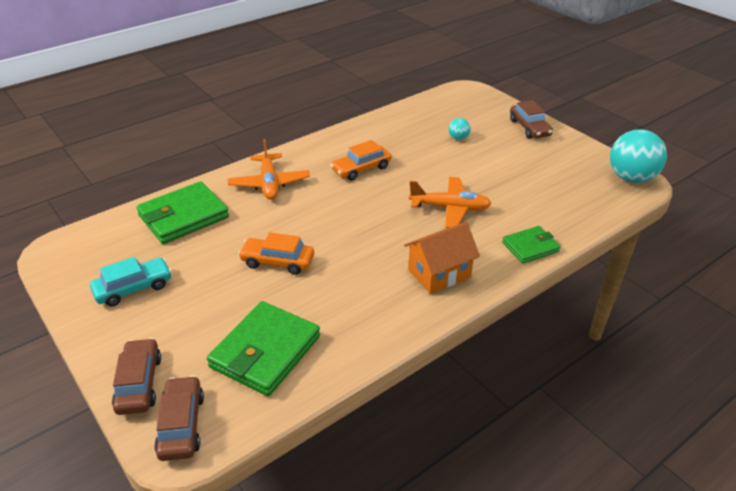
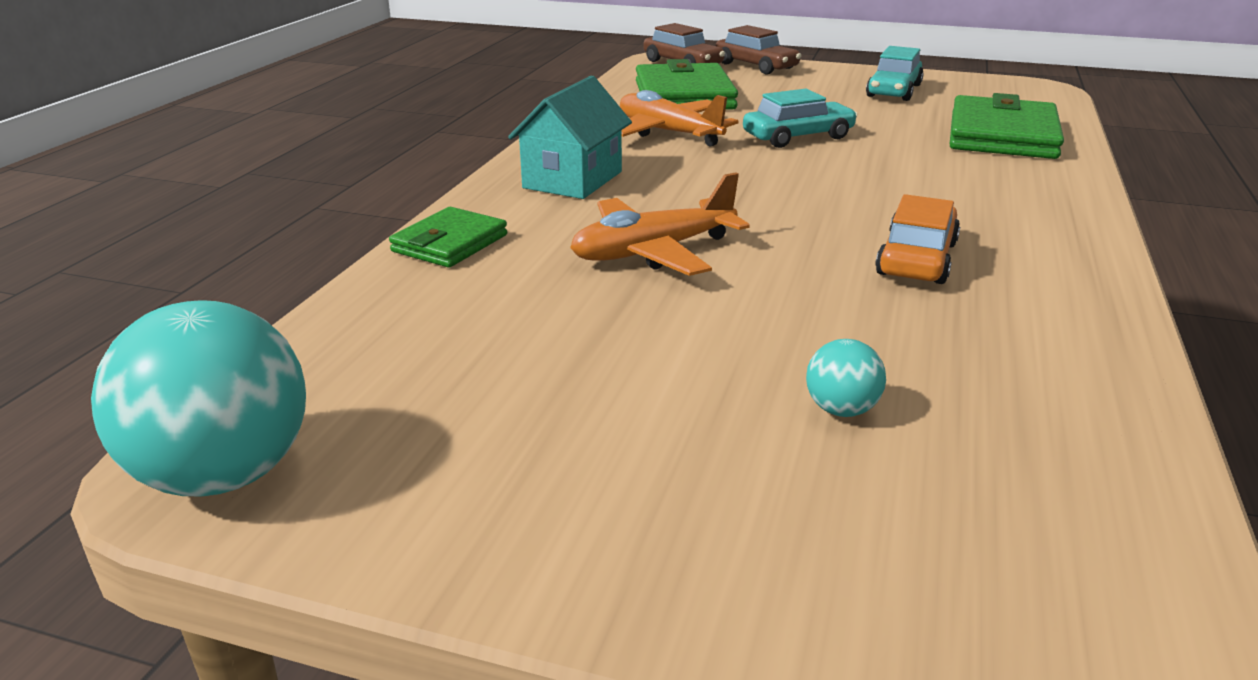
camera: 145 degrees right, 10 degrees down
(269, 183) = (1001, 193): orange plane -> orange plane (668, 133)
(277, 262) = (798, 137): orange car -> turquoise car
(439, 273) = (573, 180): orange house -> turquoise house
(529, 128) = (676, 557): brown car -> none

